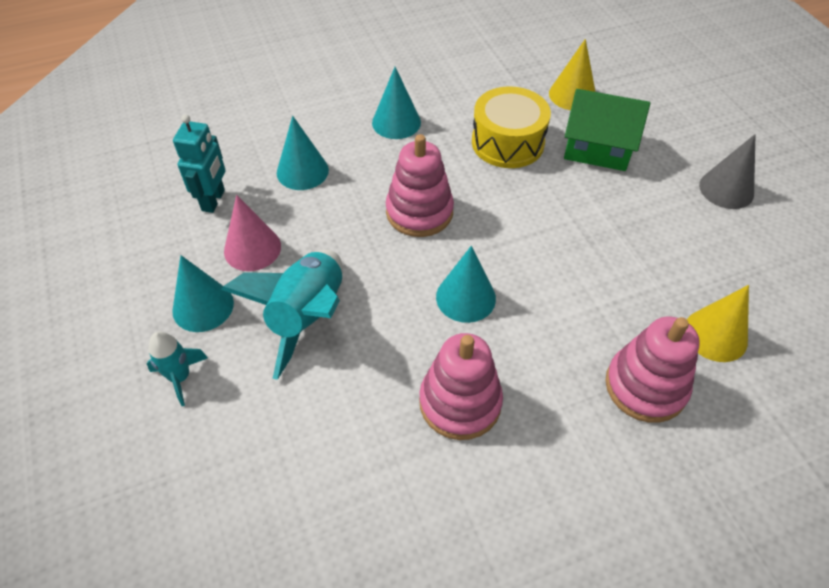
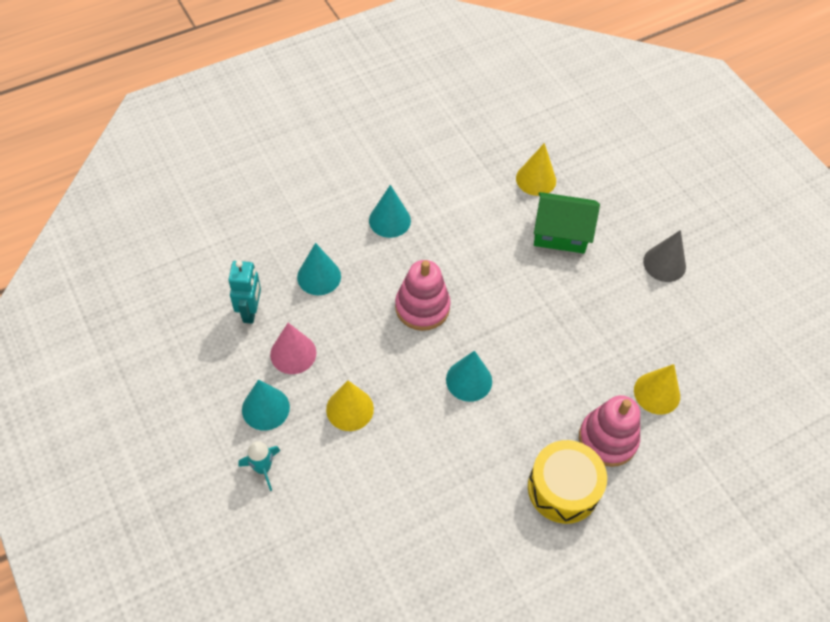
camera: 10 degrees left, 5 degrees up
(307, 317) = (350, 409): turquoise rocket -> yellow cone
(460, 402) = (475, 466): pink stacking toy -> none
(507, 142) = (486, 233): yellow drum -> yellow drum (563, 488)

